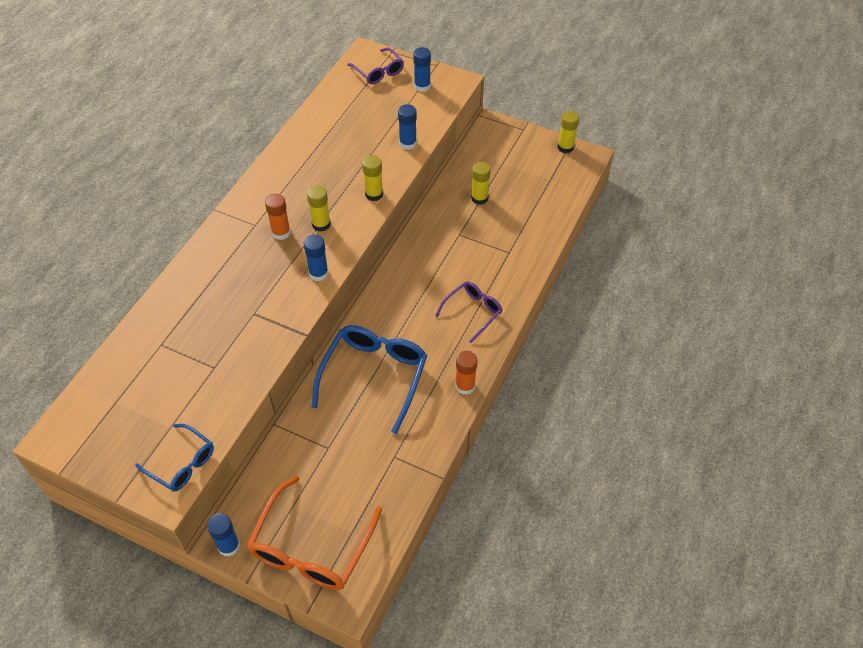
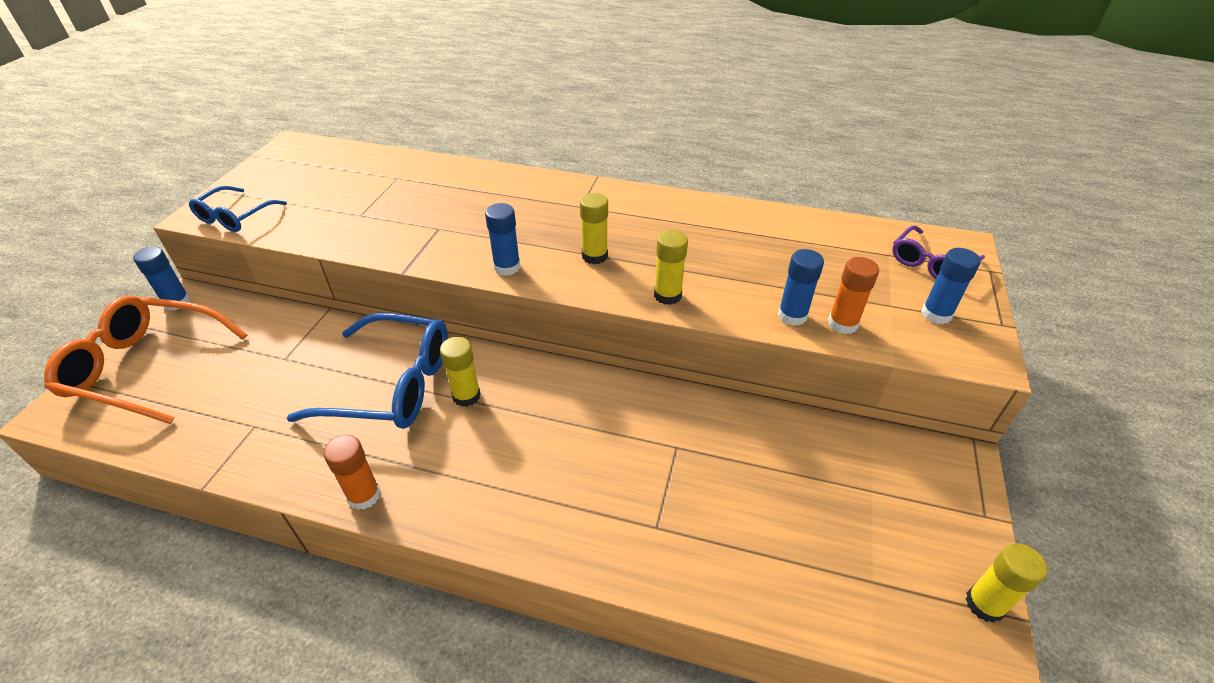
camera: 80 degrees right, 10 degrees down
(281, 232) = (572, 227): orange glue stick -> orange glue stick (842, 324)
(472, 312) = (512, 487): purple glasses -> none
(479, 198) = (769, 465): yellow glue stick -> yellow glue stick (466, 396)

